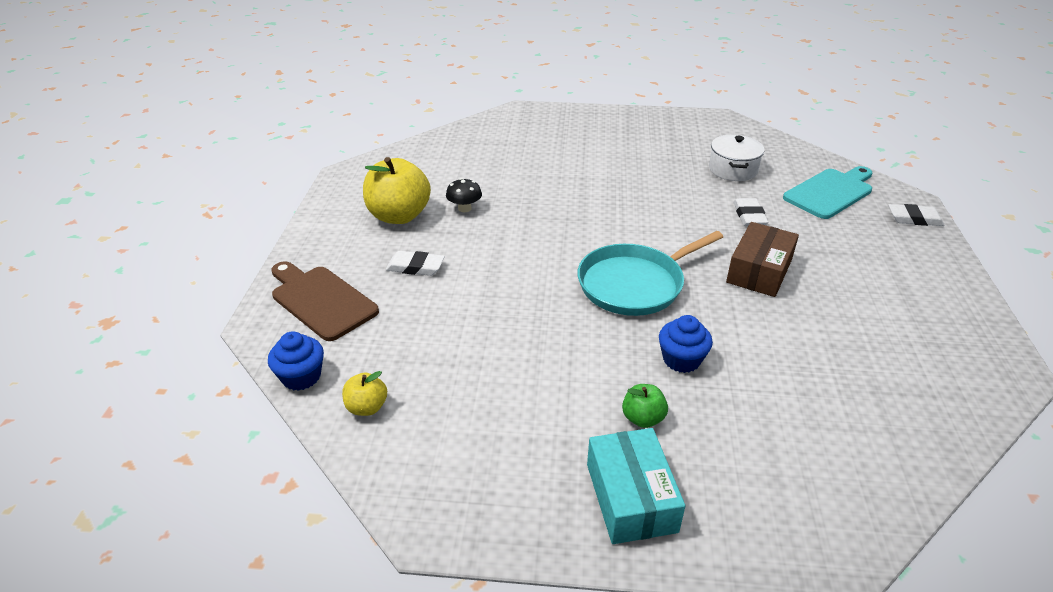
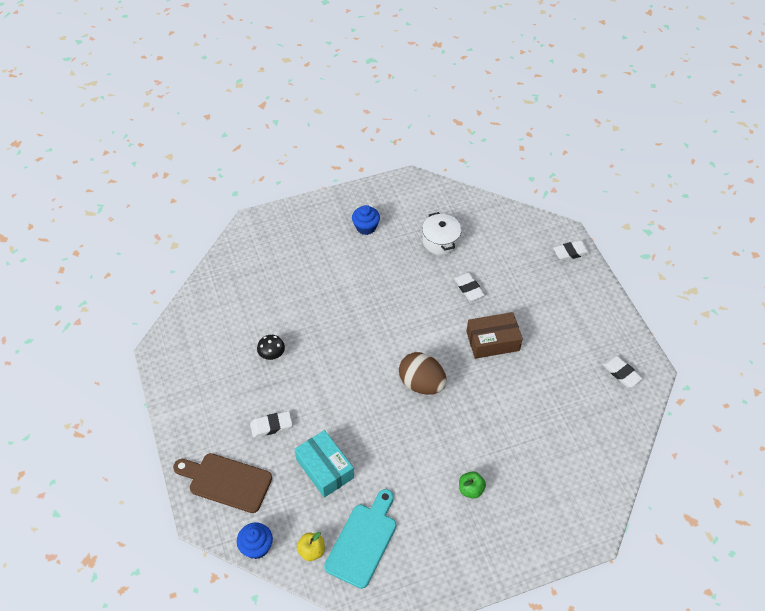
camera: 25 degrees left, 15 degrees up
(399, 216) = (229, 381): yellow apple -> none
(631, 497) = (486, 544): turquoise box -> turquoise box (325, 468)
(635, 284) = (421, 384): turquoise pan -> brown egg
(681, 360) = (474, 436): blue cupcake -> blue cupcake (366, 227)
(759, 271) = (493, 341): brown box -> brown box turned 75 degrees clockwise
(830, 192) = (512, 243): turquoise cutting board -> turquoise cutting board (363, 541)
(956, 359) = (621, 373): none -> white eraser

